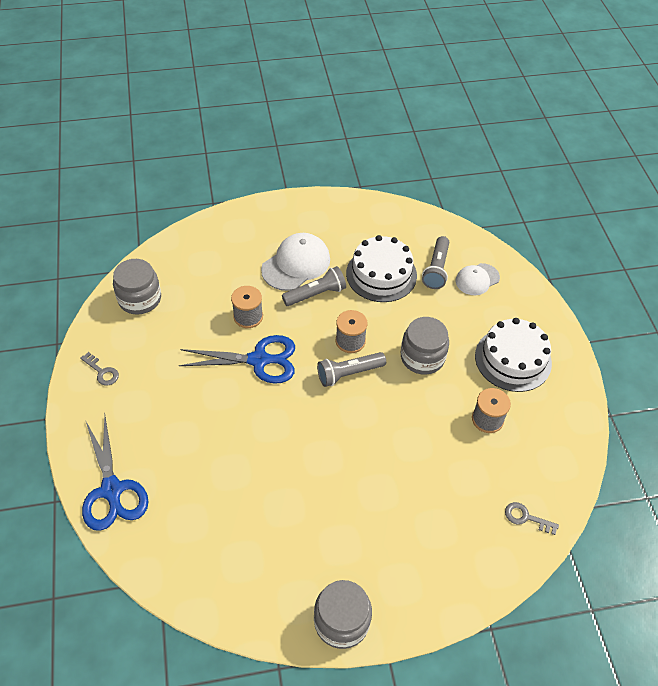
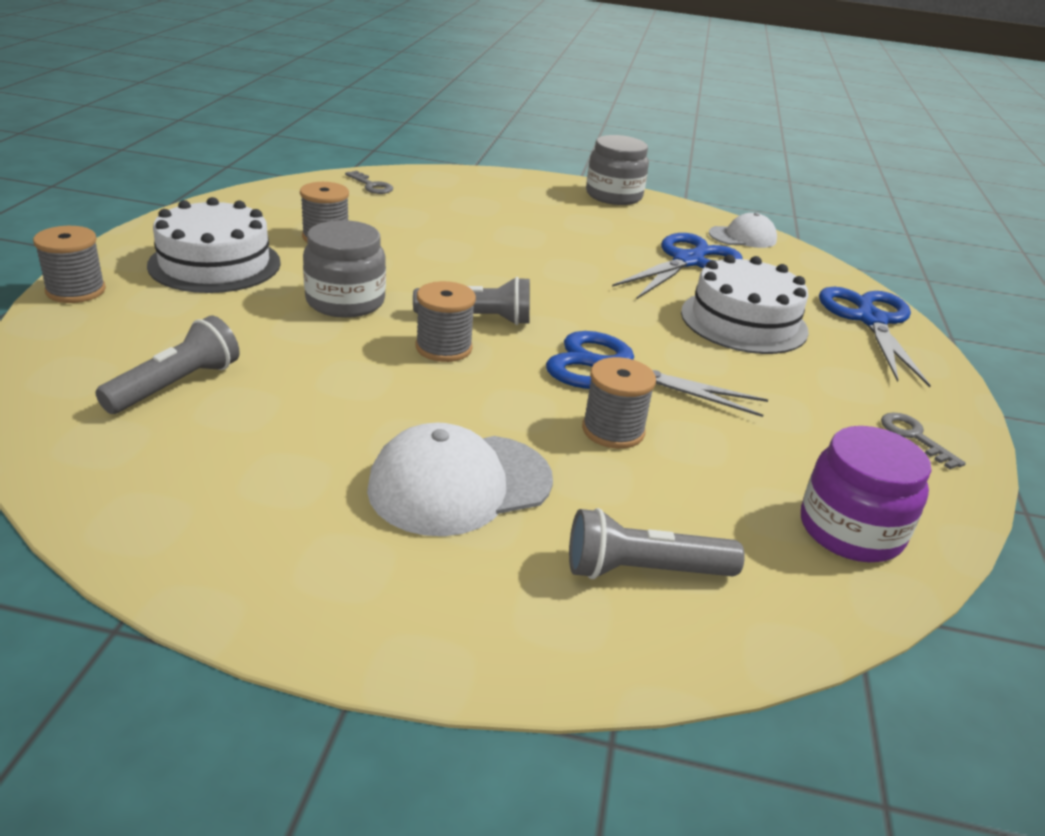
camera: 160 degrees left, 20 degrees down
(140, 299) = (850, 530): grey jar -> purple jar
(248, 516) = (688, 261): none -> blue scissors
(316, 294) = (455, 422): grey flashlight -> grey flashlight (644, 570)
(381, 274) = (293, 411): white cake -> white cake (743, 321)
(477, 279) = (124, 350): white cap -> white cap (742, 237)
(543, 307) = (76, 291): none -> grey spool

